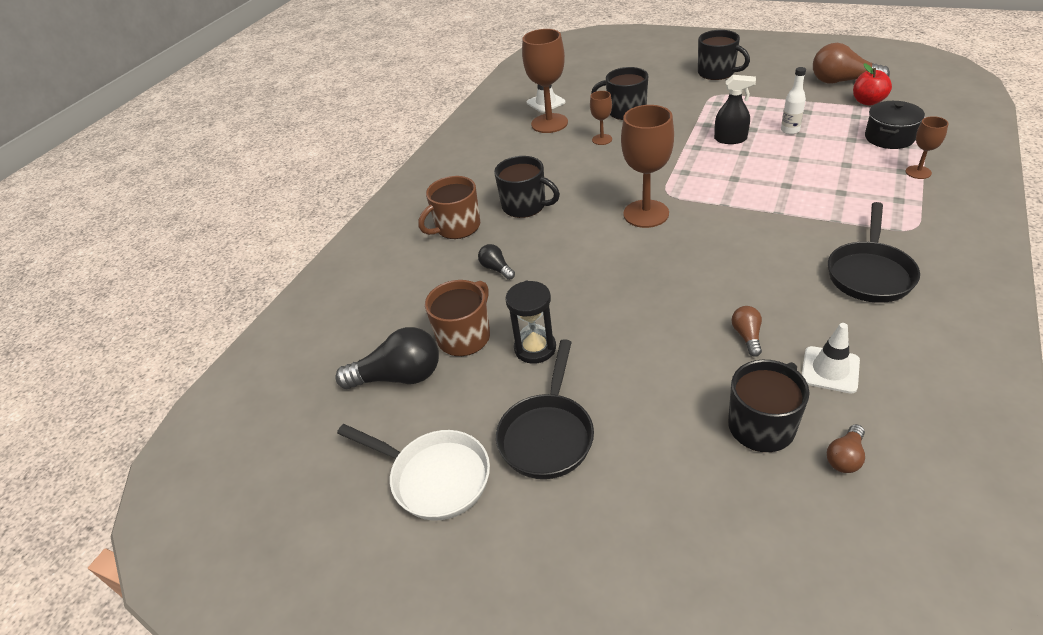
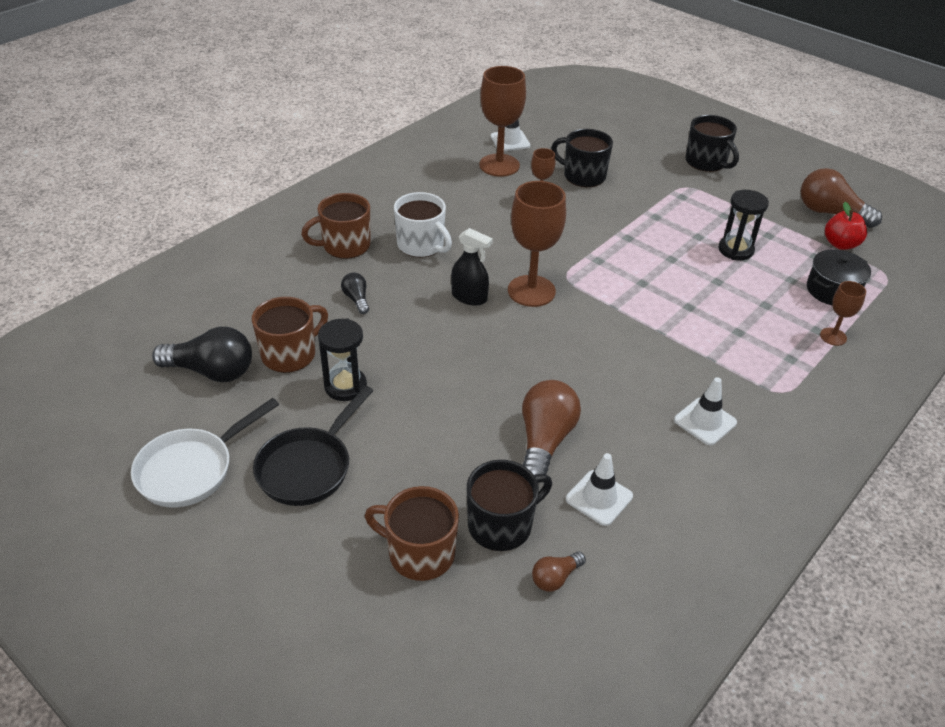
camera: 10 degrees right, 0 degrees up
(434, 477) = (191, 469): white pan -> white pan turned 90 degrees clockwise
(525, 206) = (421, 245): black mug -> white mug
(706, 480) = (419, 553): none -> brown mug
(730, 139) = (668, 240): black spray bottle -> black spray bottle (469, 297)
(747, 336) = (544, 441): brown light bulb -> brown light bulb, size x1.97
(790, 130) = (735, 250): white bottle -> black hourglass
(869, 273) = (705, 421): black pan -> white traffic cone

